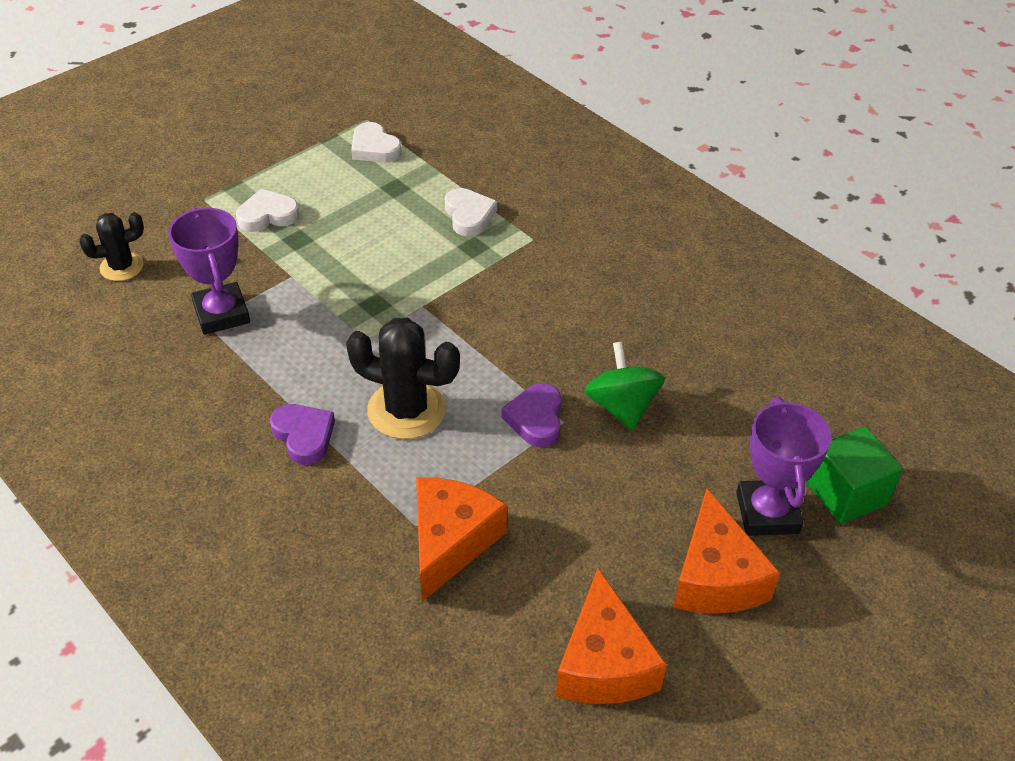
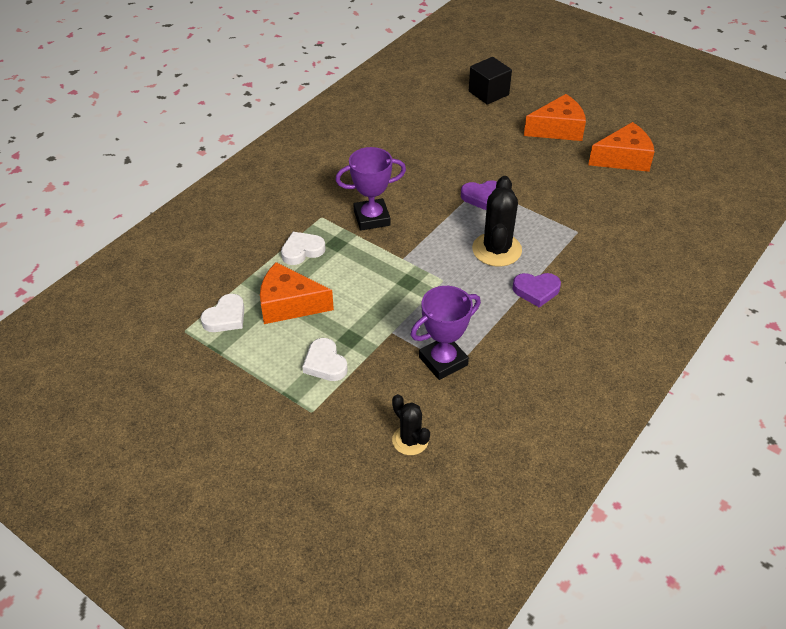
camera: 100 degrees left, 0 degrees up
(304, 436) = (536, 291): purple heart -> purple heart turned 135 degrees counterclockwise
(450, 542) = (582, 217): orange cheese -> orange cheese (289, 304)
(622, 406) = (460, 166): green spinning top -> none
(767, 513) = (512, 115): purple trophy -> purple trophy (372, 218)
(846, 493) = (488, 93): green cube -> black cube

